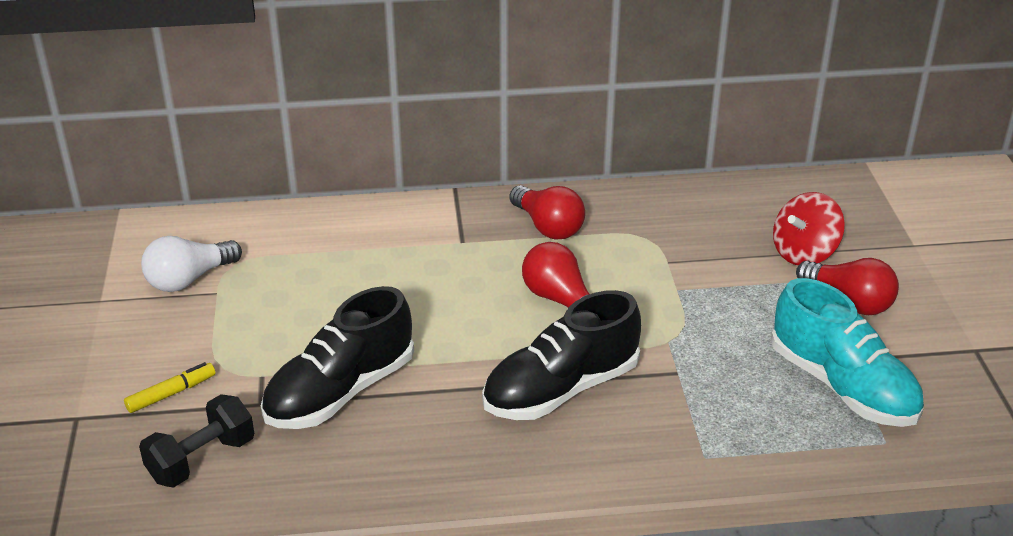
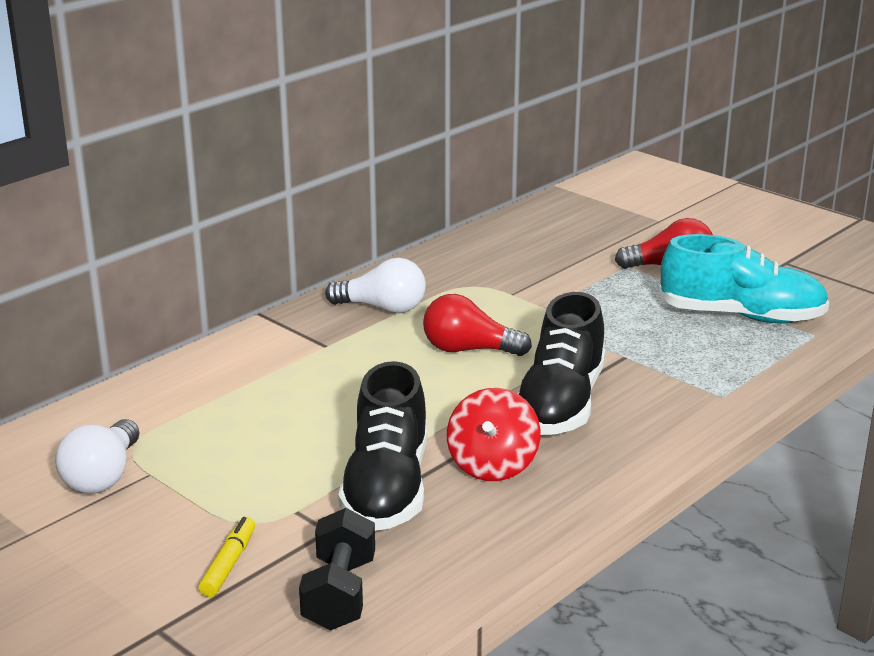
camera: 40 degrees left, 10 degrees down
(548, 227) = (383, 308): red light bulb -> white light bulb
(804, 252) = (597, 251): red spinning top -> red spinning top (492, 465)

